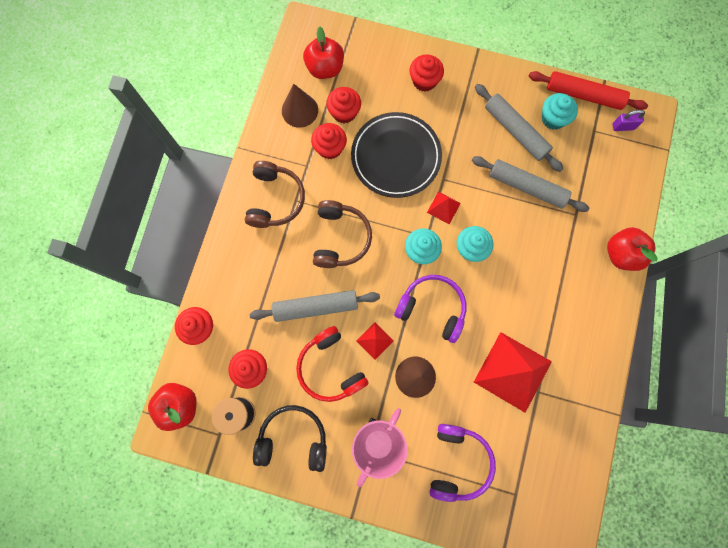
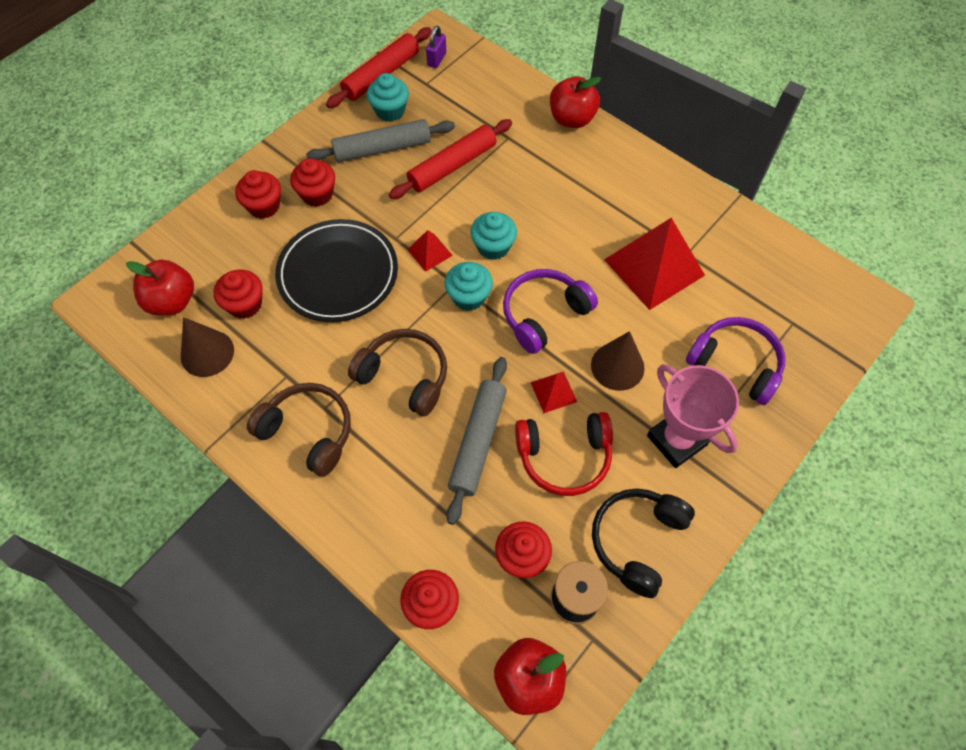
camera: 65 degrees left, 15 degrees down
(330, 148) = (280, 339): red cupcake -> red cupcake (317, 194)
(526, 187) = (452, 166): grey rolling pin -> red rolling pin

